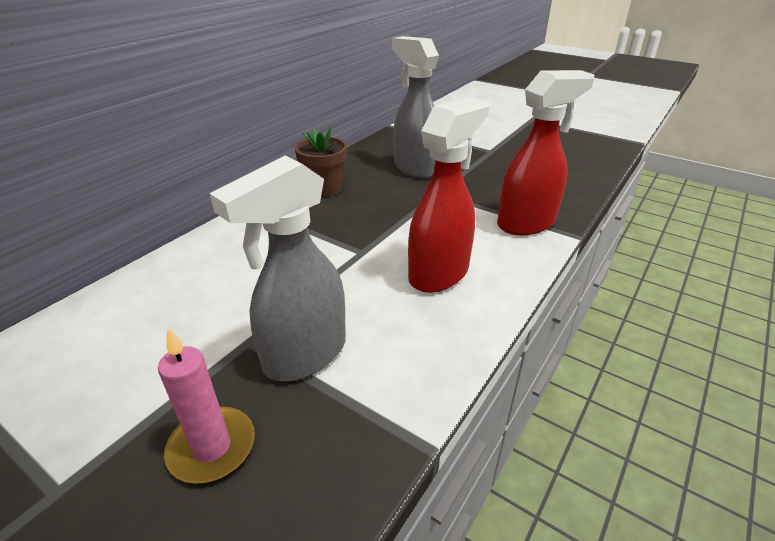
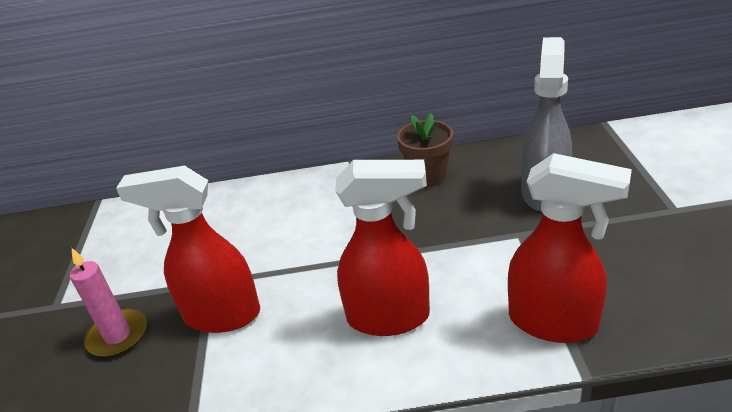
camera: 55 degrees right, 0 degrees up
(304, 355) = (221, 315): grey spray bottle -> red spray bottle

